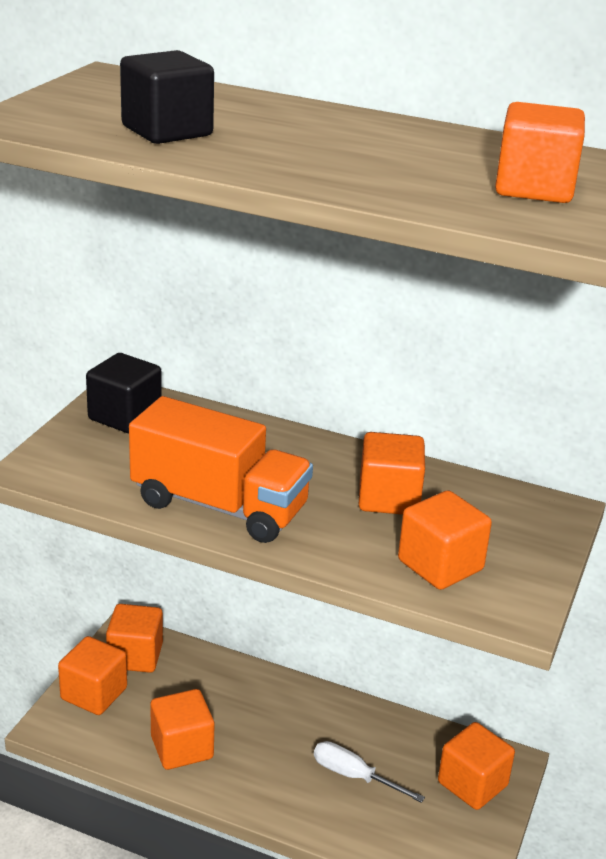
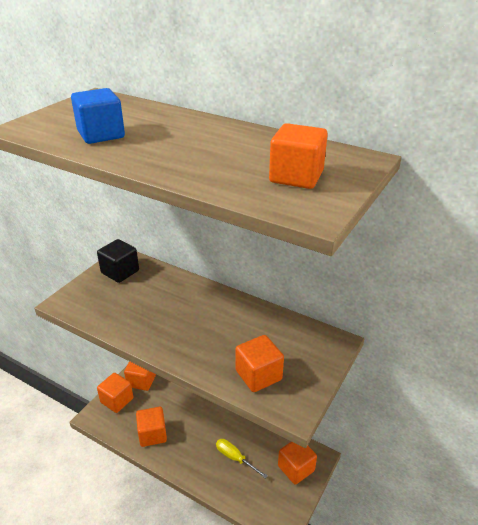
camera: 10 degrees right, 5 degrees up
(167, 131) = (101, 134): black cube -> blue cube
(219, 506) = (150, 330): orange truck -> none
(354, 776) = (235, 458): white screwdriver -> yellow screwdriver
(388, 498) = (242, 329): orange cube -> none

